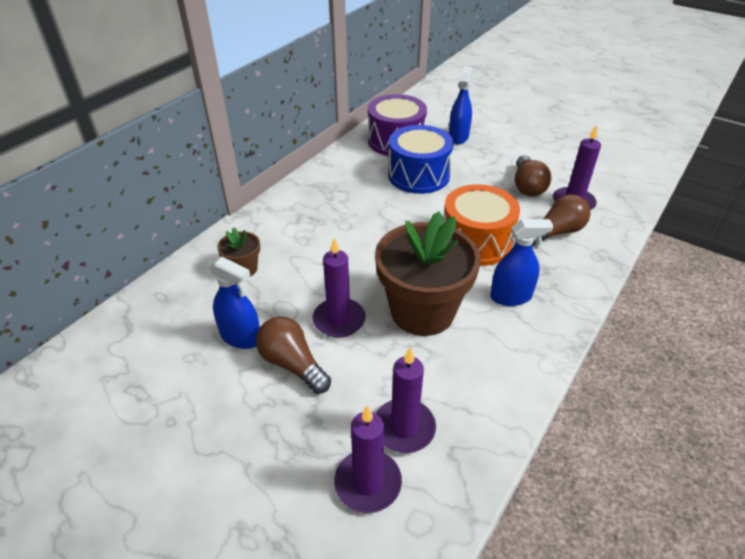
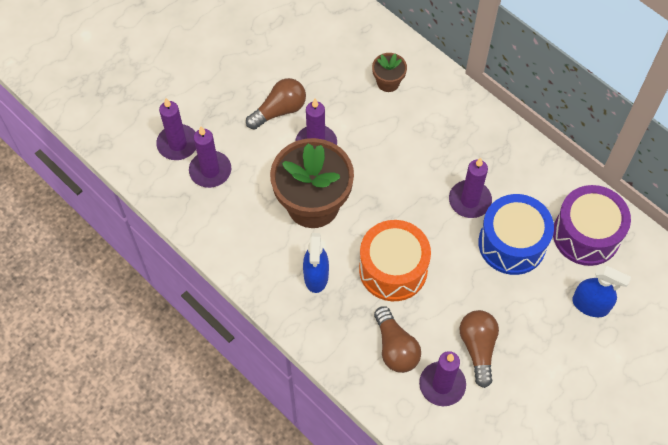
camera: 100 degrees right, 20 degrees up
(241, 337) = (312, 80): blue spray bottle -> none
(382, 201) = (469, 200): none -> purple candle
(527, 186) = (478, 348): brown light bulb -> brown light bulb turned 75 degrees clockwise

